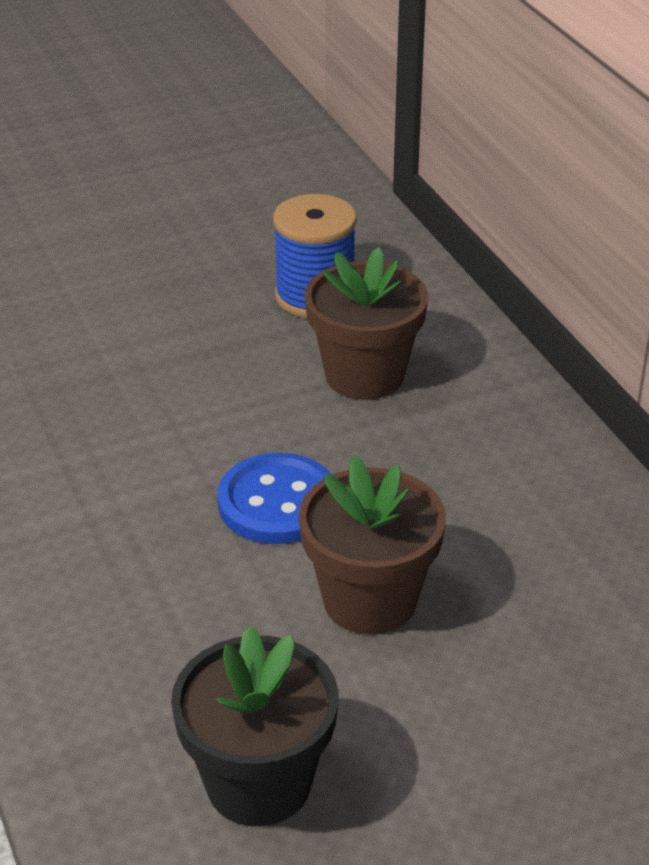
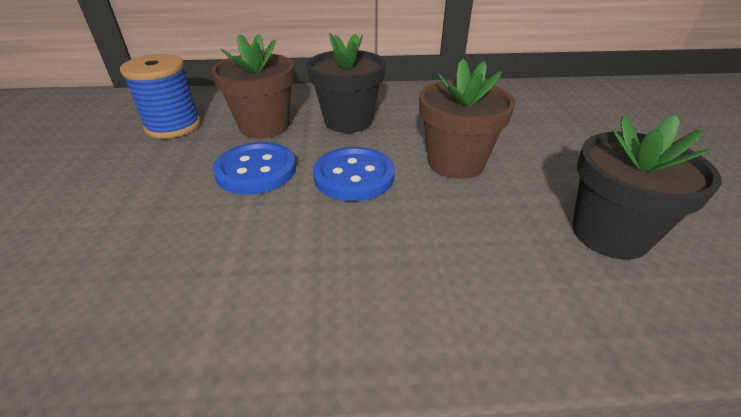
camera: 70 degrees left, 0 degrees up
(247, 412) = (256, 170): none -> blue button
(433, 454) = (348, 121): none -> black flower pot

